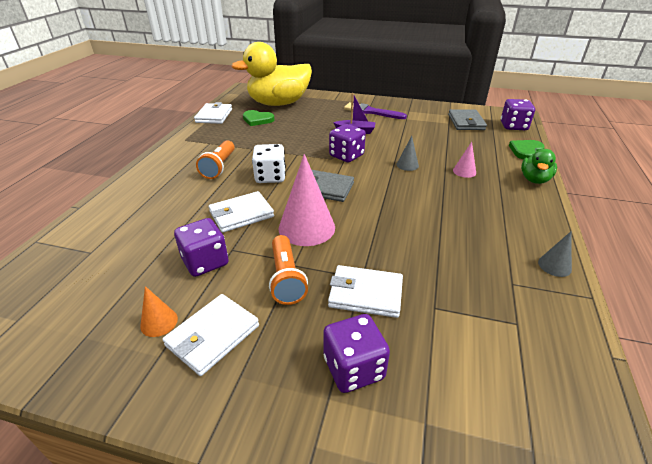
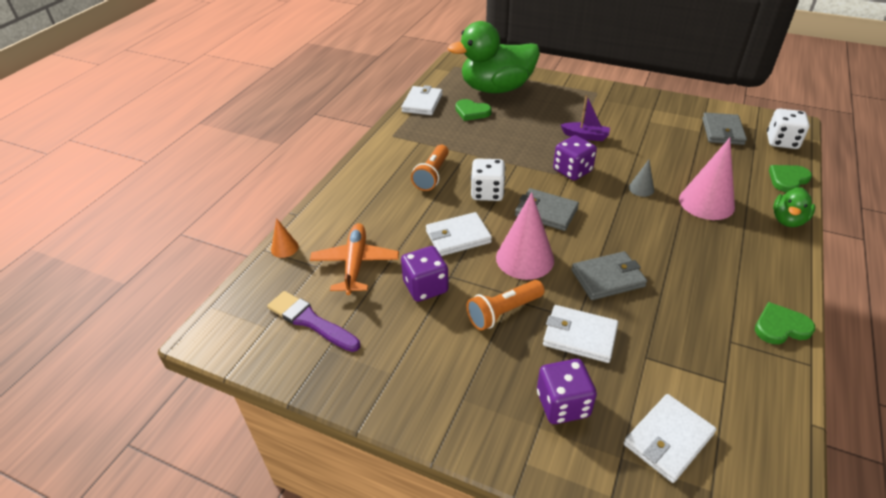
camera: 10 degrees right, 5 degrees up
(133, 247) = (355, 264): none -> orange plane
(159, 322) = (388, 342): orange cone -> orange cone (284, 248)
(212, 336) = (437, 360): white wallet -> white wallet (668, 439)
(278, 103) = (496, 89): yellow duck -> green duck
(286, 278) = (503, 312): orange flashlight -> orange flashlight turned 60 degrees clockwise
(372, 112) = (607, 108): purple brush -> purple brush (311, 321)
(387, 238) = (608, 278): none -> grey wallet
(464, 171) = (706, 202): pink cone -> pink cone, size x2.06
(513, 126) = (782, 141): purple dice -> white dice
(554, 266) = (780, 327): grey cone -> green heart

